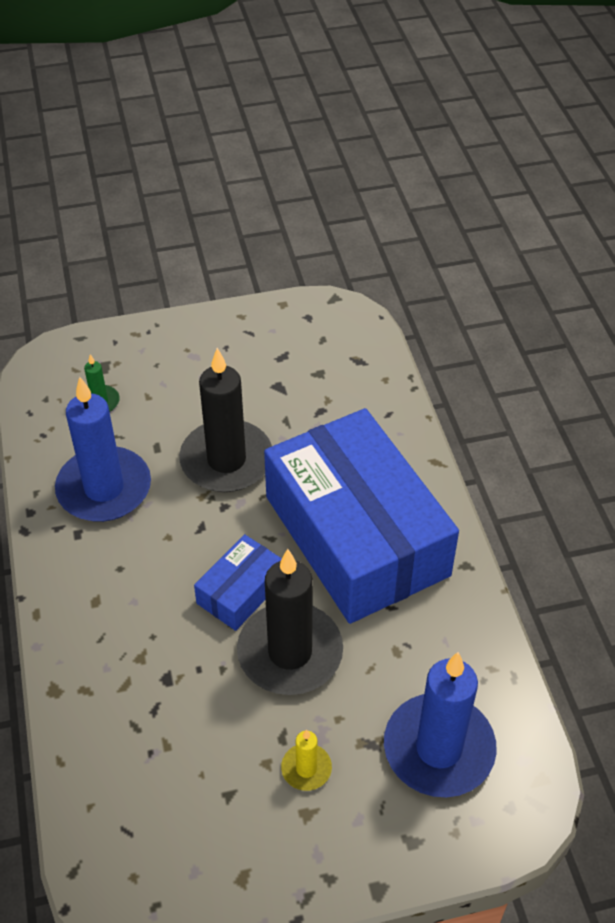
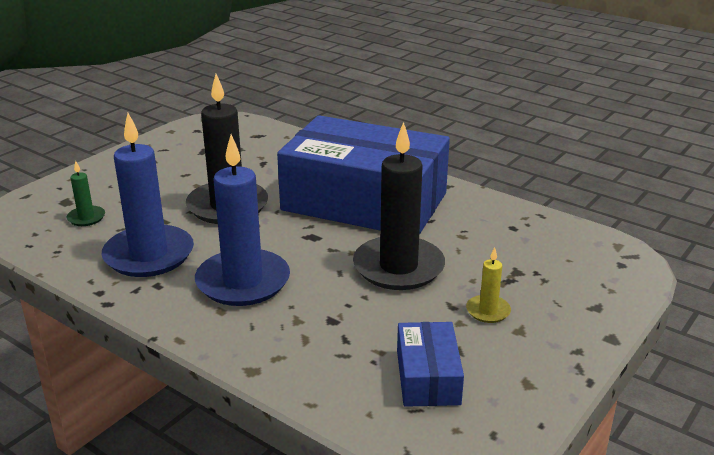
camera: 40 degrees left, 20 degrees down
(241, 591) = (324, 256): blue box -> blue box (428, 377)
(439, 748) = (548, 262): blue candle -> blue candle (243, 282)

